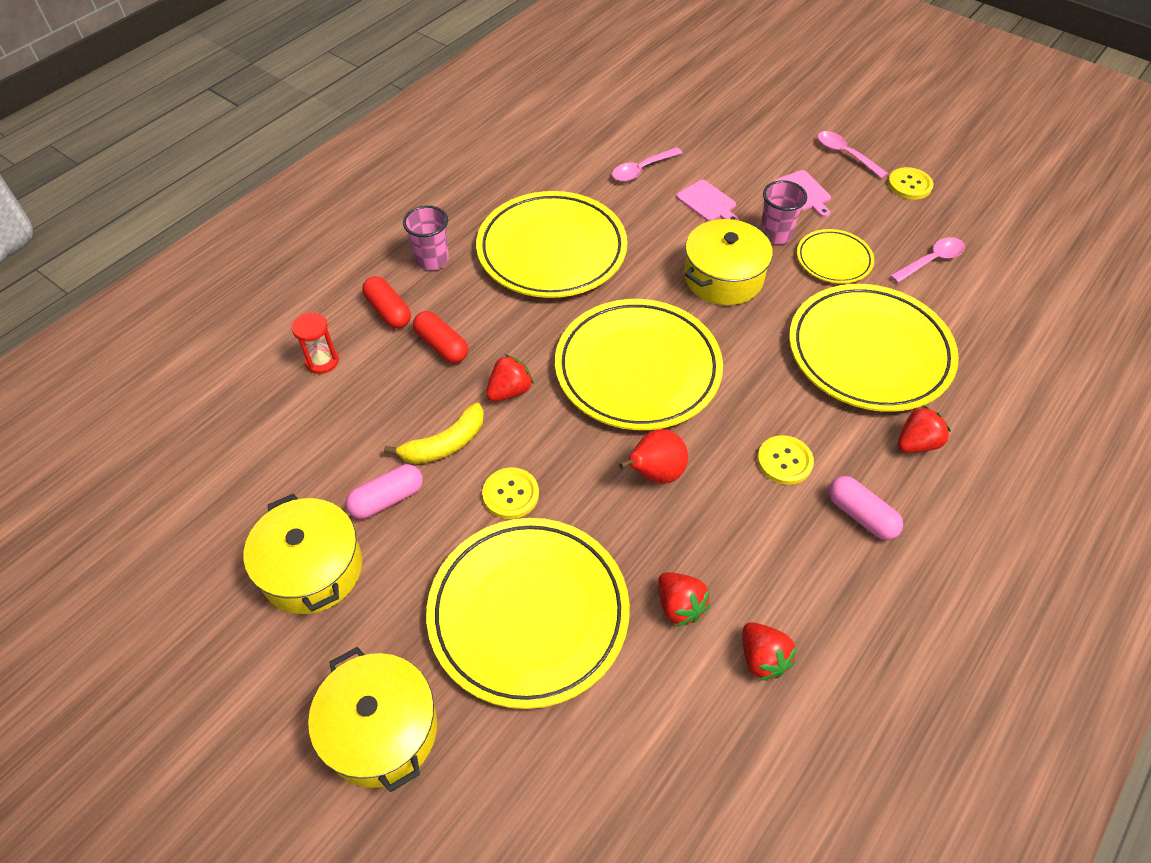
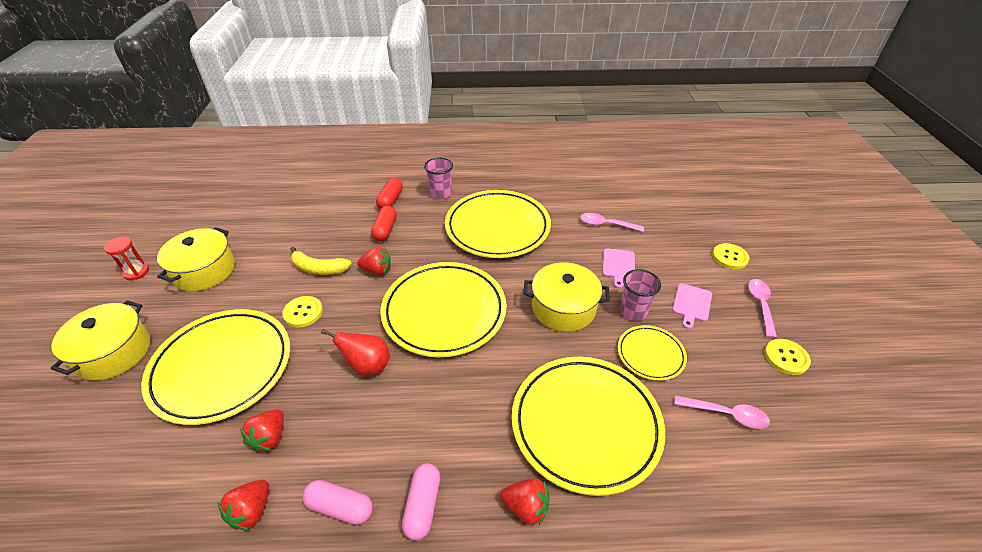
camera: 50 degrees right, 10 degrees down
(322, 361) = (337, 200): red hourglass -> red hourglass (136, 272)
(387, 499) = (266, 270): pink capsule -> pink capsule (340, 507)
(784, 461) = (435, 429): yellow button -> yellow button (730, 257)

